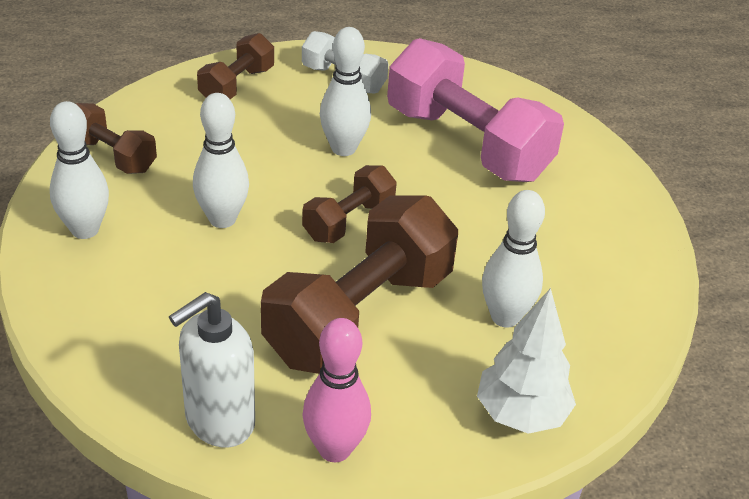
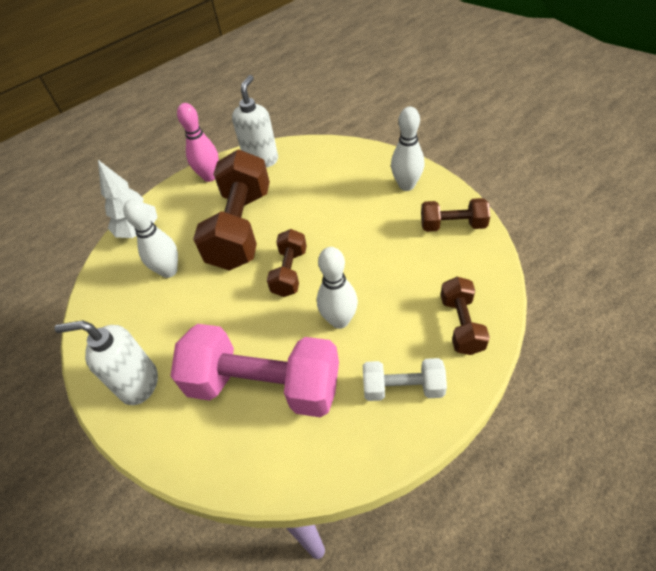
camera: 155 degrees right, 10 degrees up
(222, 219) = (353, 230): white bowling pin -> none
(602, 213) = (139, 384): none -> white soap dispenser

